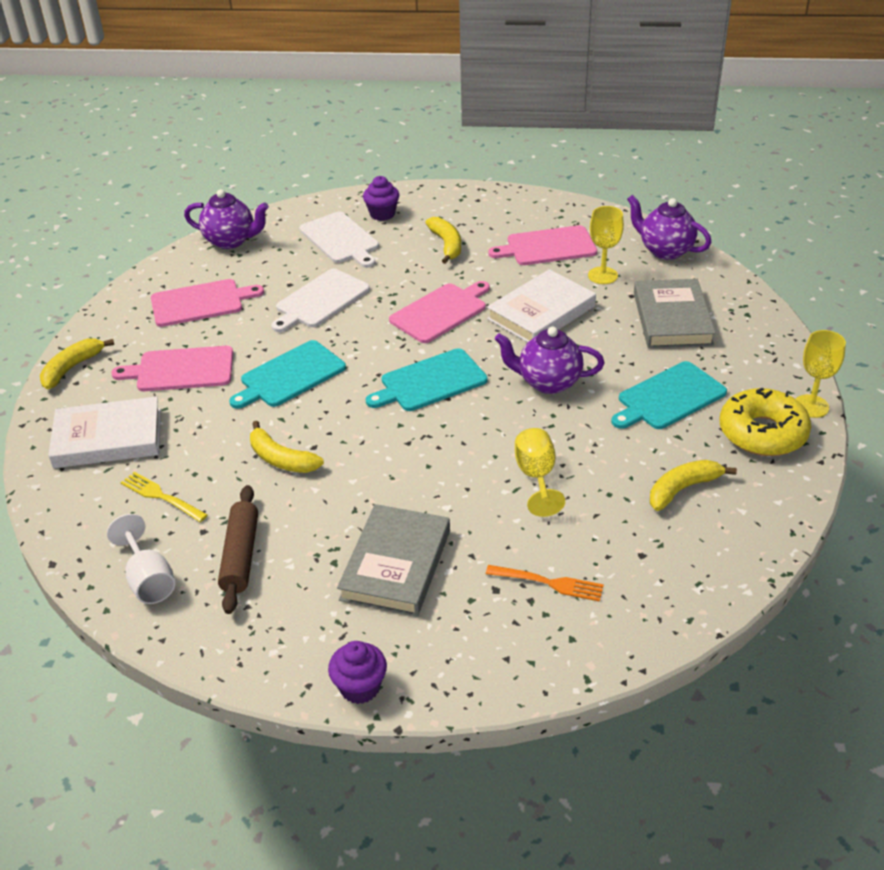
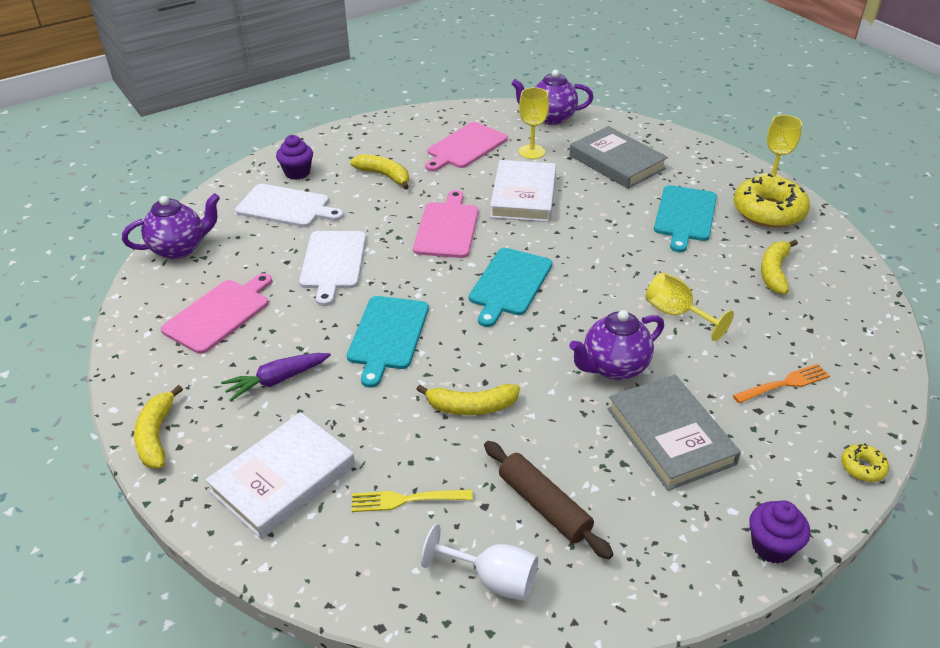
camera: 40 degrees left, 0 degrees up
(181, 369) = (277, 380): pink cutting board -> purple carrot
(519, 684) = (862, 467): none -> yellow donut
(548, 382) = (595, 243): purple teapot -> purple teapot (614, 367)

